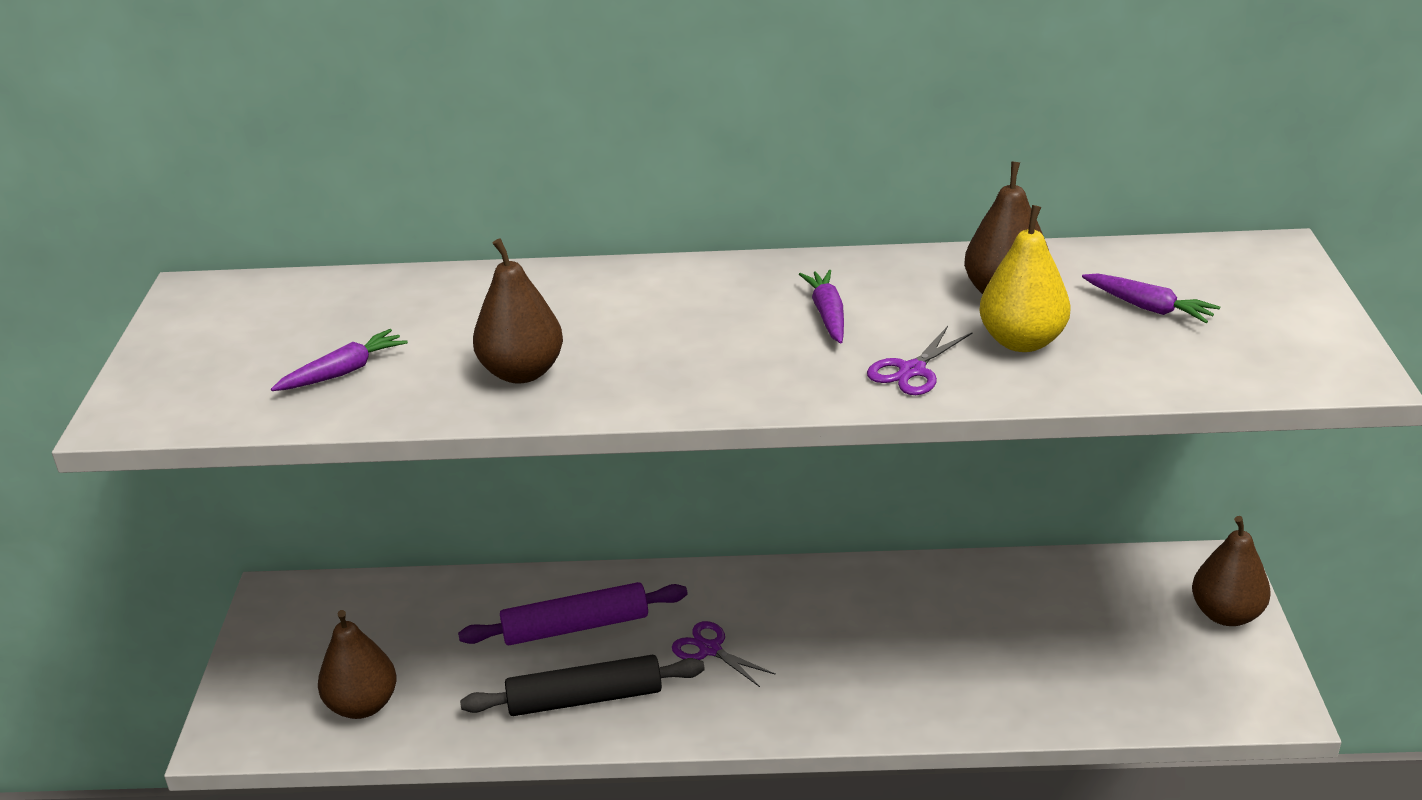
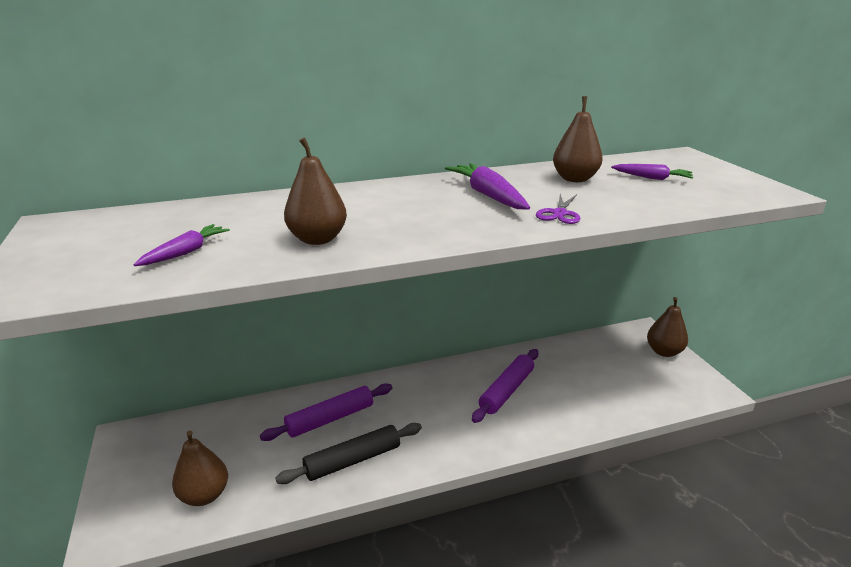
camera: 20 degrees left, 5 degrees down
(710, 649) = (416, 417): purple scissors -> none
(827, 315) = (488, 195): purple carrot -> purple carrot, size x1.62
(884, 634) = (507, 391): none -> purple rolling pin
(1022, 341) = (605, 196): yellow pear -> none

